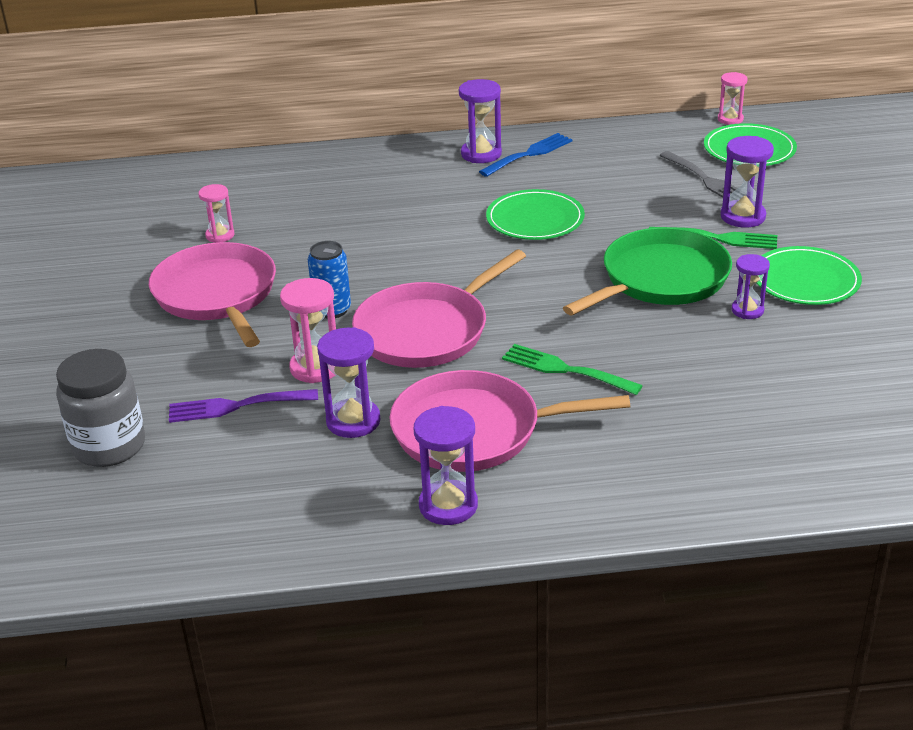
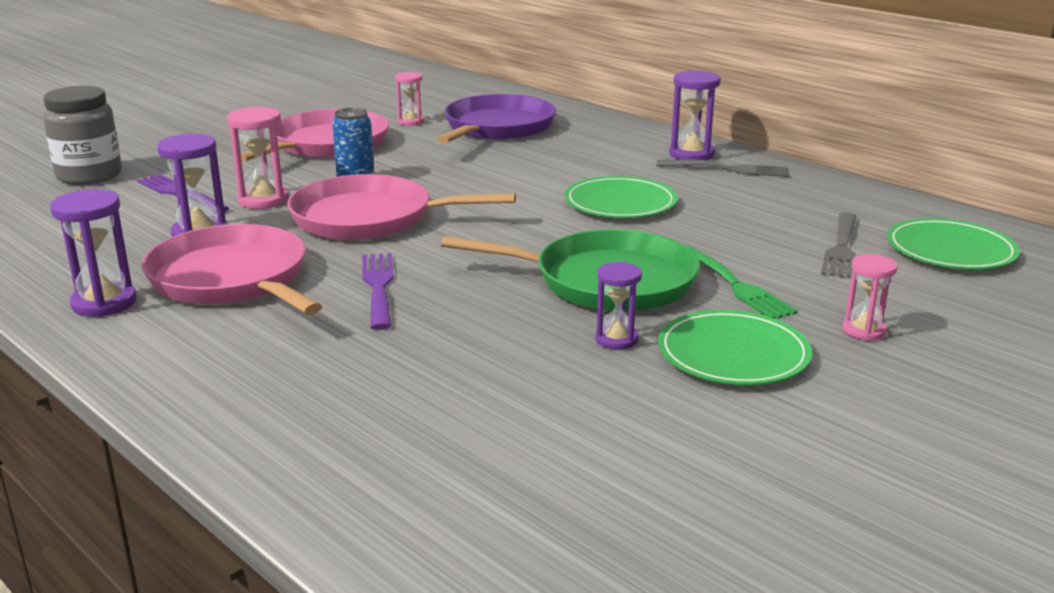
camera: 50 degrees right, 10 degrees down
(300, 204) = (497, 128): none -> purple pan
(529, 154) = (729, 169): blue fork -> grey fork
(565, 370) = (378, 286): green fork -> purple fork
(730, 119) = (991, 224): pink hourglass -> pink hourglass (864, 331)
(742, 216) = (804, 285): purple hourglass -> none

